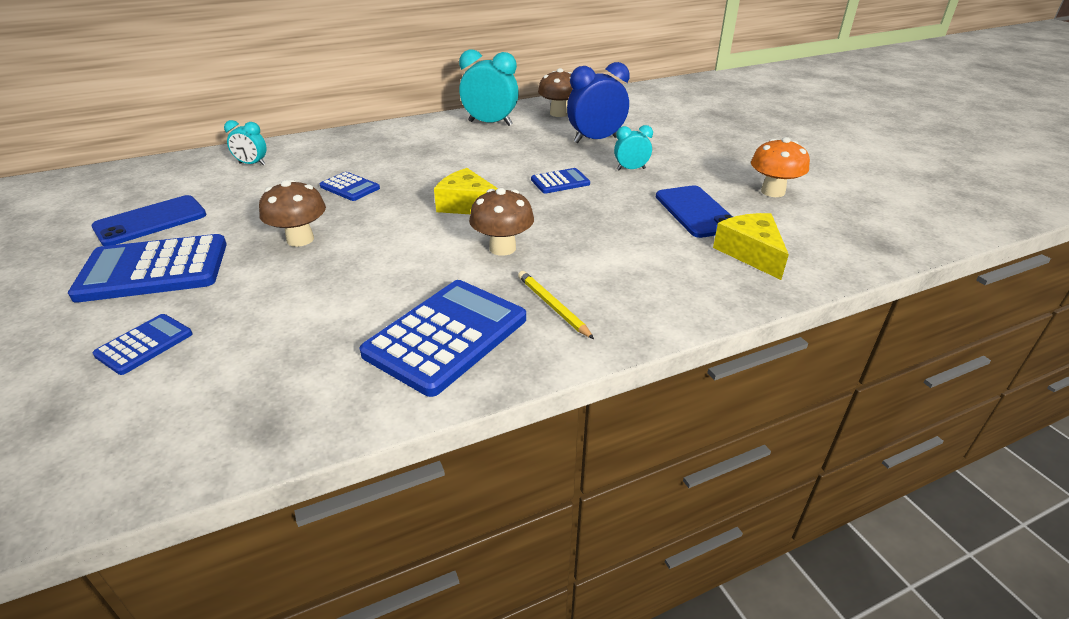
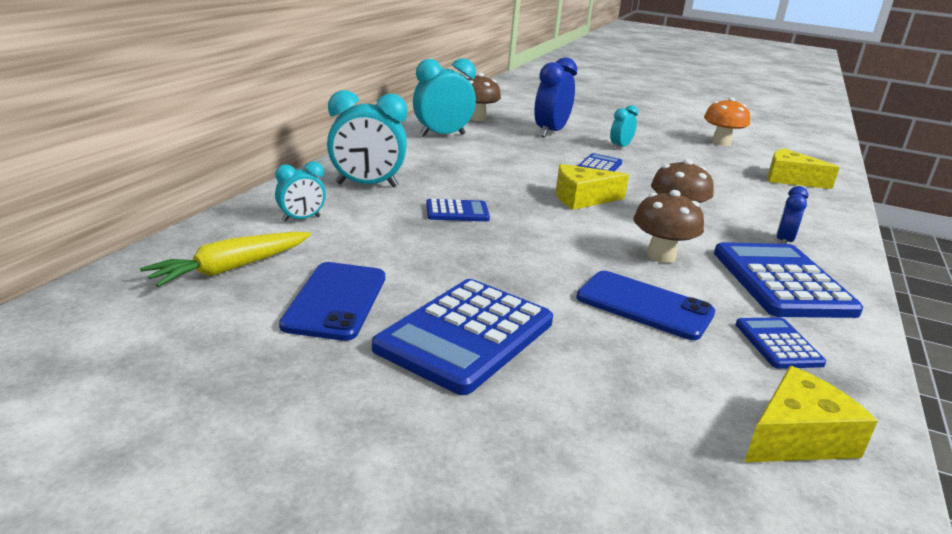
camera: 45 degrees left, 10 degrees down
(141, 435) = (796, 437): none -> yellow cheese
(144, 344) = (627, 387): blue calculator -> blue calculator (778, 344)
(154, 184) = (232, 268): none -> yellow carrot
(300, 239) = (527, 263): brown mushroom -> brown mushroom (661, 256)
(341, 151) = (366, 185): none -> turquoise clock
(552, 306) = (783, 241): yellow pencil -> blue clock
(696, 212) = (715, 164): blue phone -> blue phone (644, 305)

